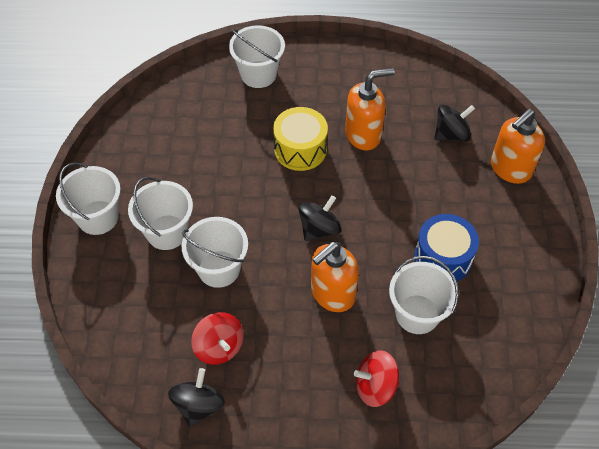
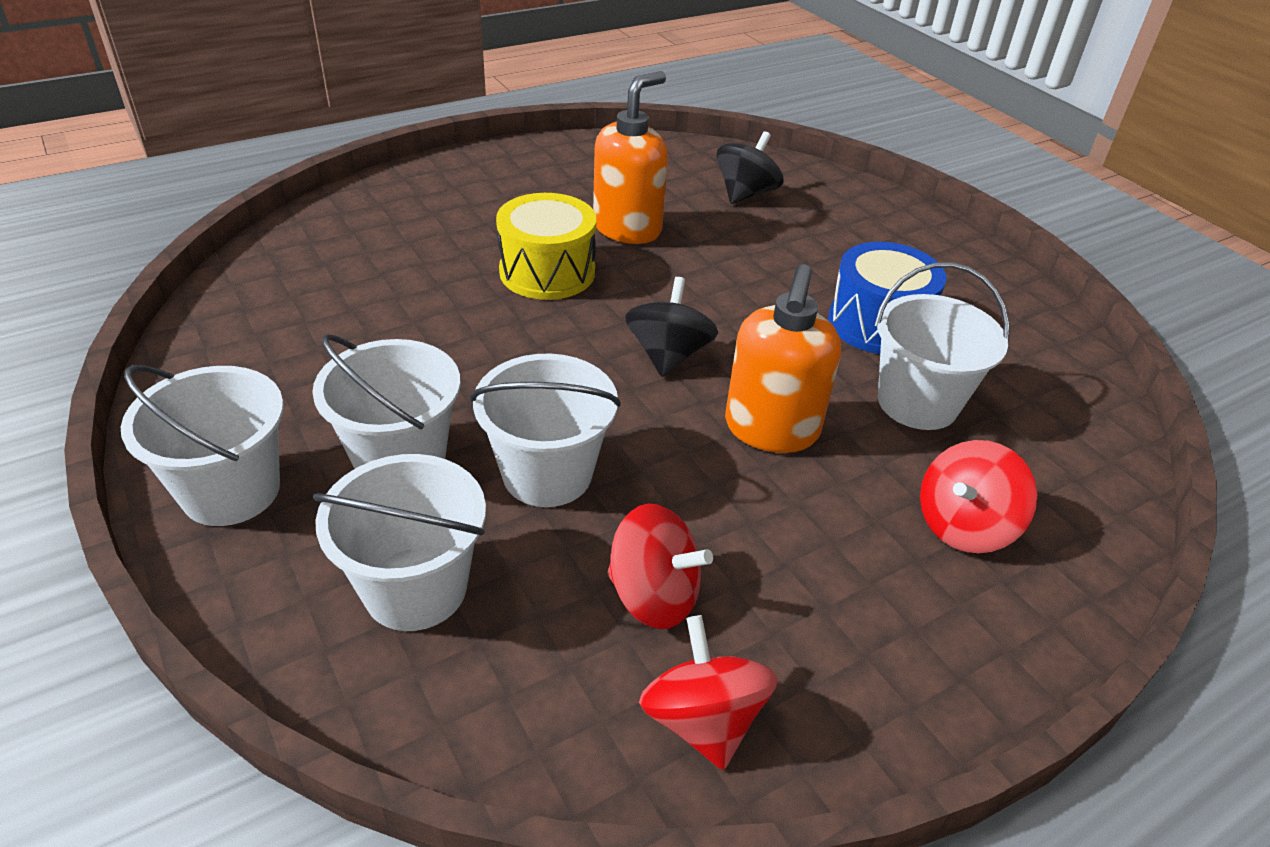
camera: 35 degrees left, 15 degrees down
(198, 405) = (702, 719): black spinning top -> red spinning top
(258, 74) = (401, 208): white bucket -> white bucket (415, 588)
(510, 169) = (854, 205): orange soap dispenser -> none

